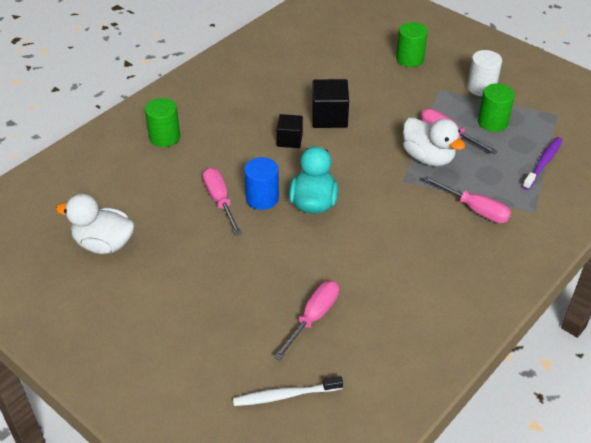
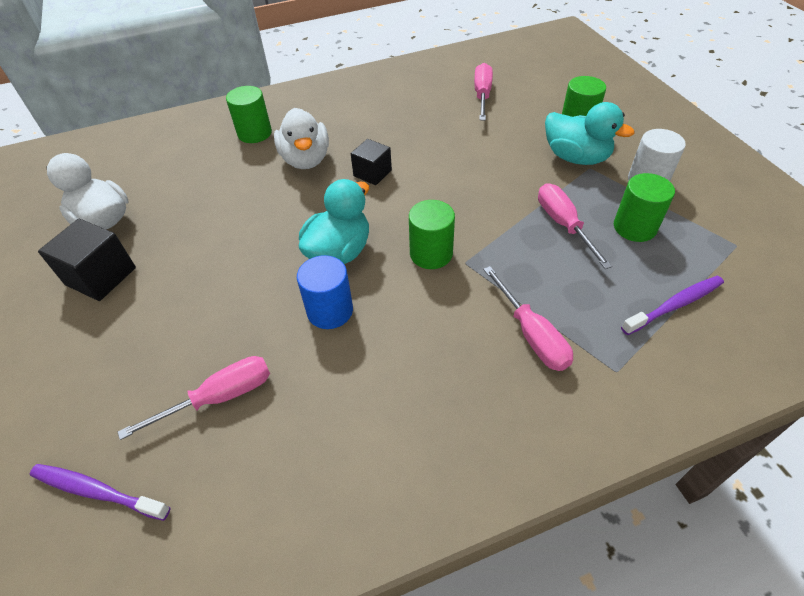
camera: 30 degrees right, 5 degrees up
(220, 201) = (246, 214): pink screwdriver -> pink screwdriver (482, 95)
(262, 198) = (290, 227): blue cylinder -> blue cylinder (330, 311)
(285, 395) = (97, 491): white toothbrush -> purple toothbrush
(329, 117) = (435, 162): black cube -> black cube (101, 276)
(377, 182) = (431, 254): none -> green cylinder
(425, 84) = (576, 157): none -> turquoise duck
(428, 157) = (517, 244): white duck -> white duck (306, 159)

